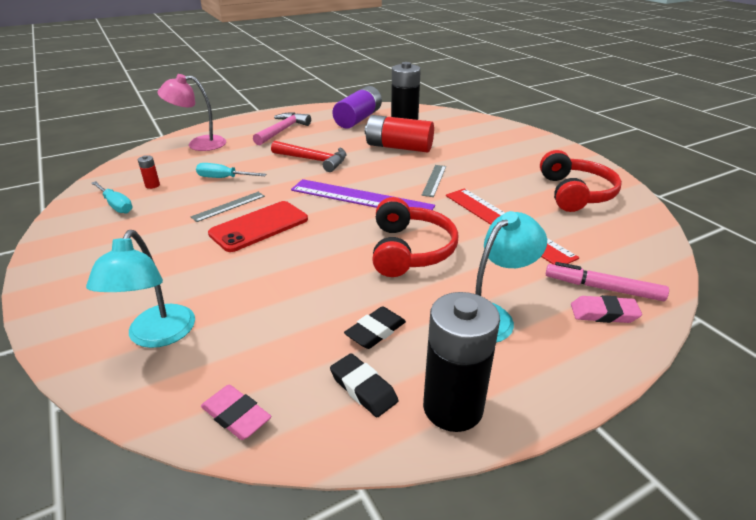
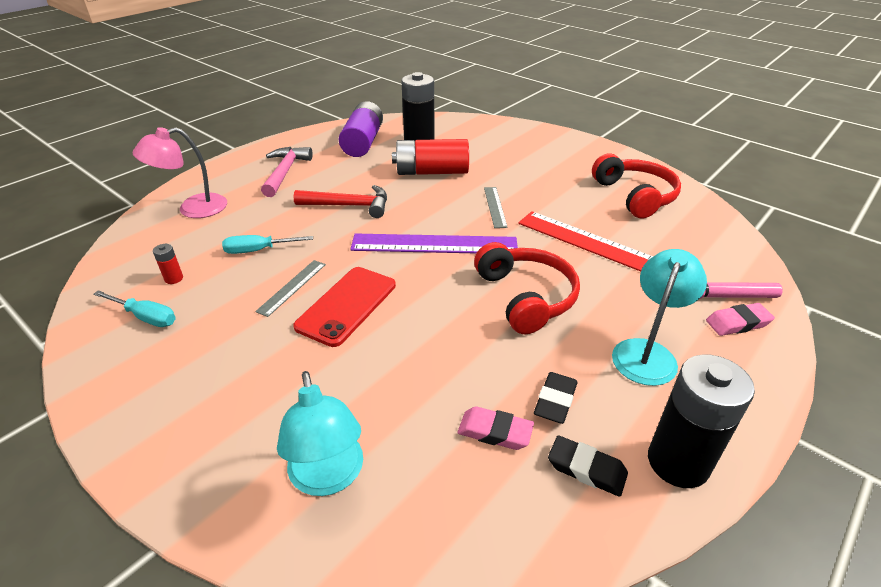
camera: 20 degrees left, 5 degrees up
(236, 416) = (485, 543): pink eraser -> pink eraser (495, 432)

